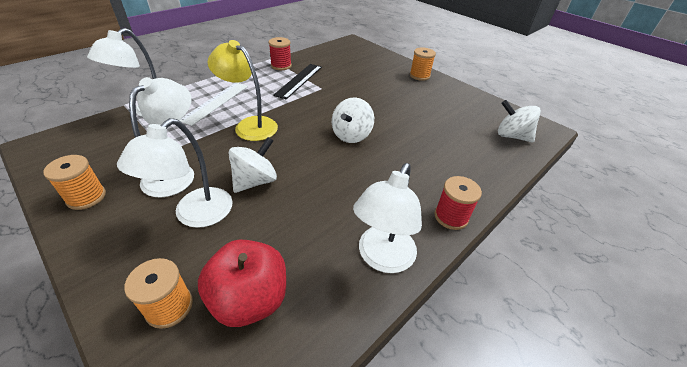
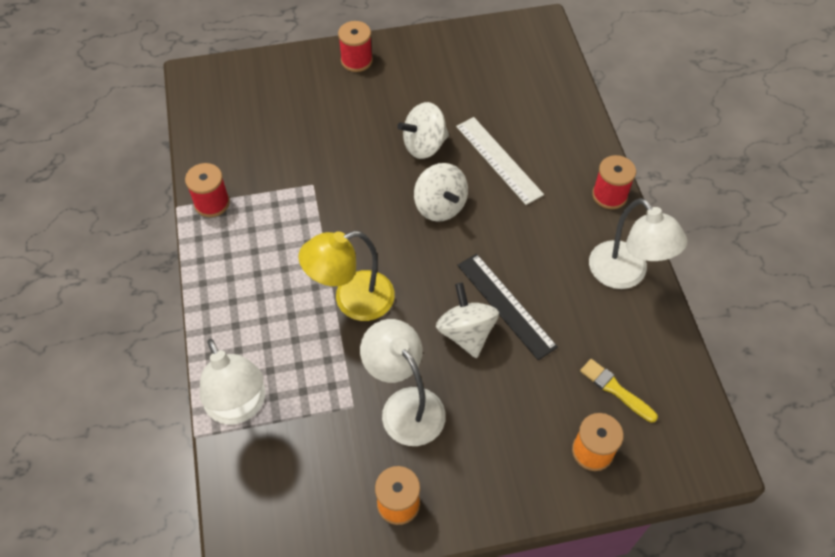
camera: 55 degrees left, 15 degrees up
(195, 215) = (488, 404): white lamp -> none
(215, 102) = (268, 321): white ruler -> white ruler (498, 160)
(249, 299) = (615, 389): red apple -> yellow brush
(299, 80) = (273, 200): black ruler -> black ruler (506, 305)
(419, 76) = (356, 60): orange spool -> red spool
(511, 136) = (533, 63): white spinning top -> white spinning top (424, 145)

